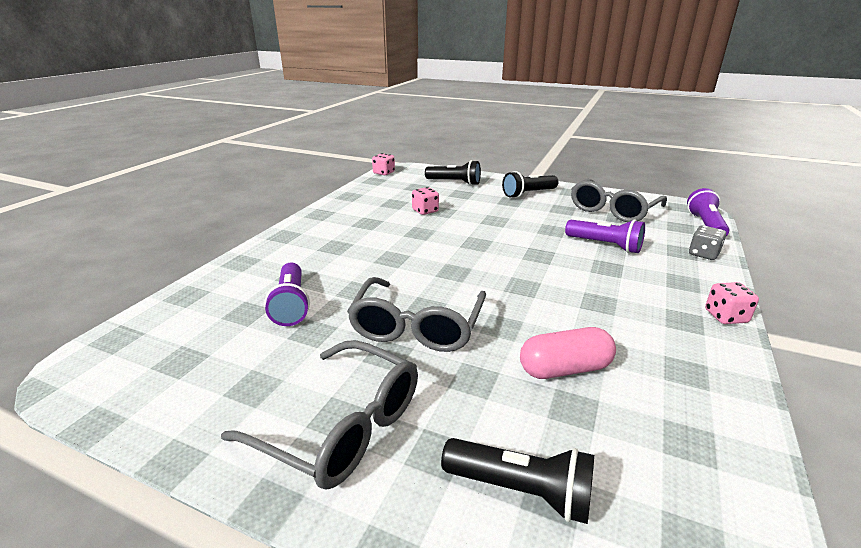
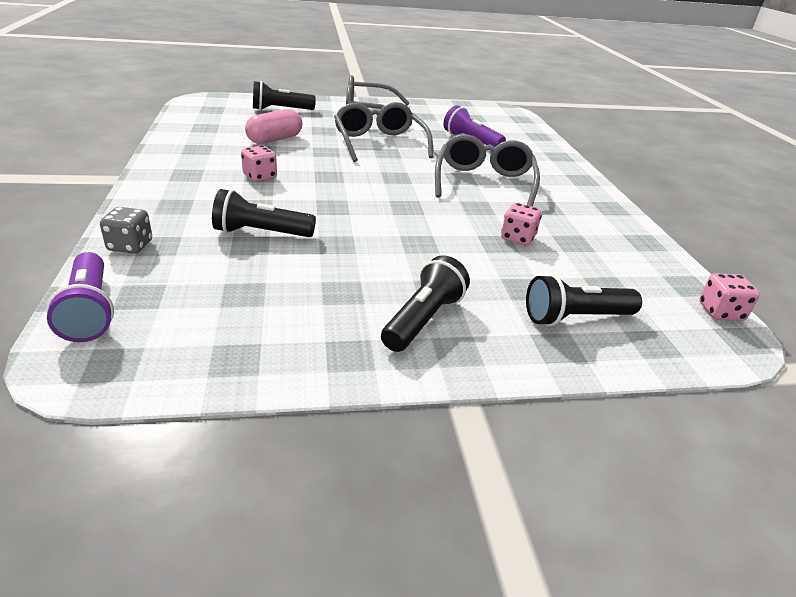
camera: 145 degrees right, 5 degrees up
(605, 245) = (261, 233): purple flashlight -> black flashlight
(613, 210) = (255, 311): grey glasses -> grey glasses (484, 182)
(725, 316) = (147, 182): pink dice -> pink dice (260, 176)

